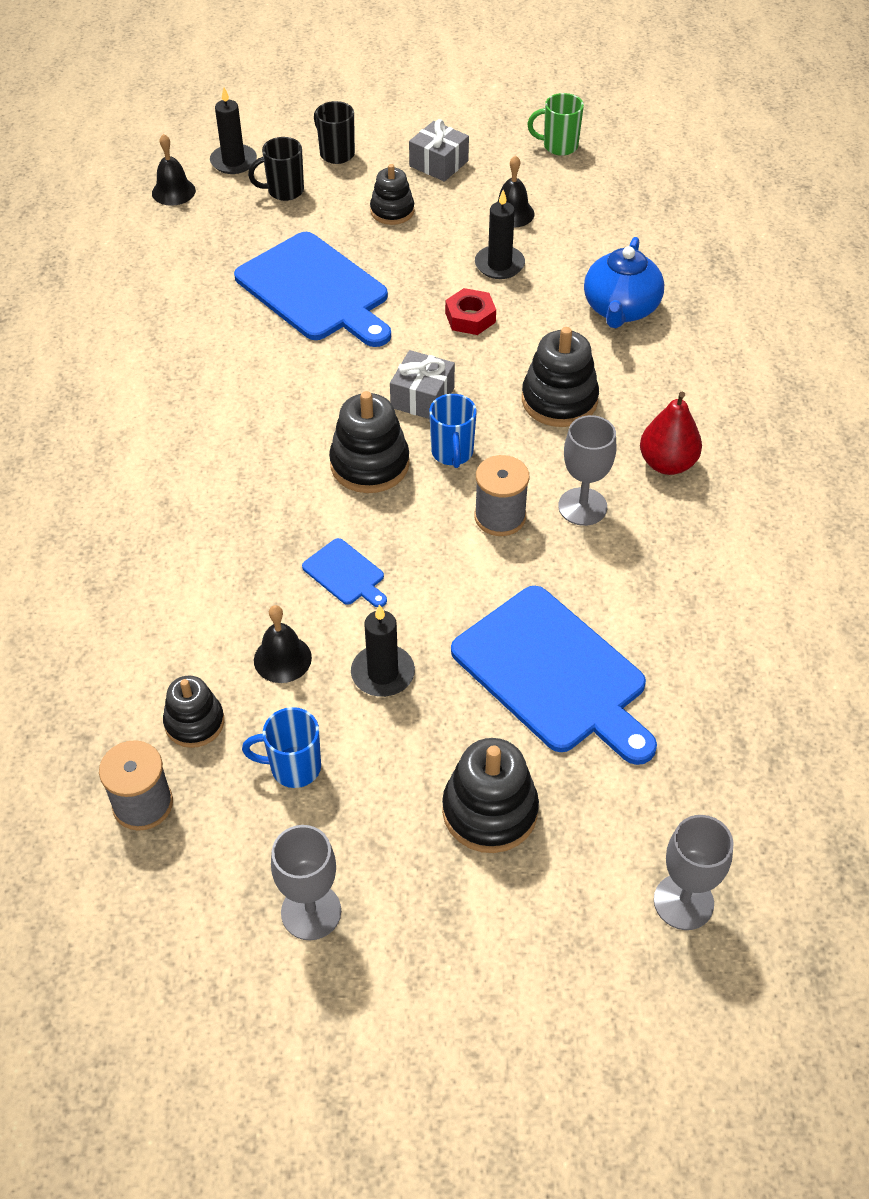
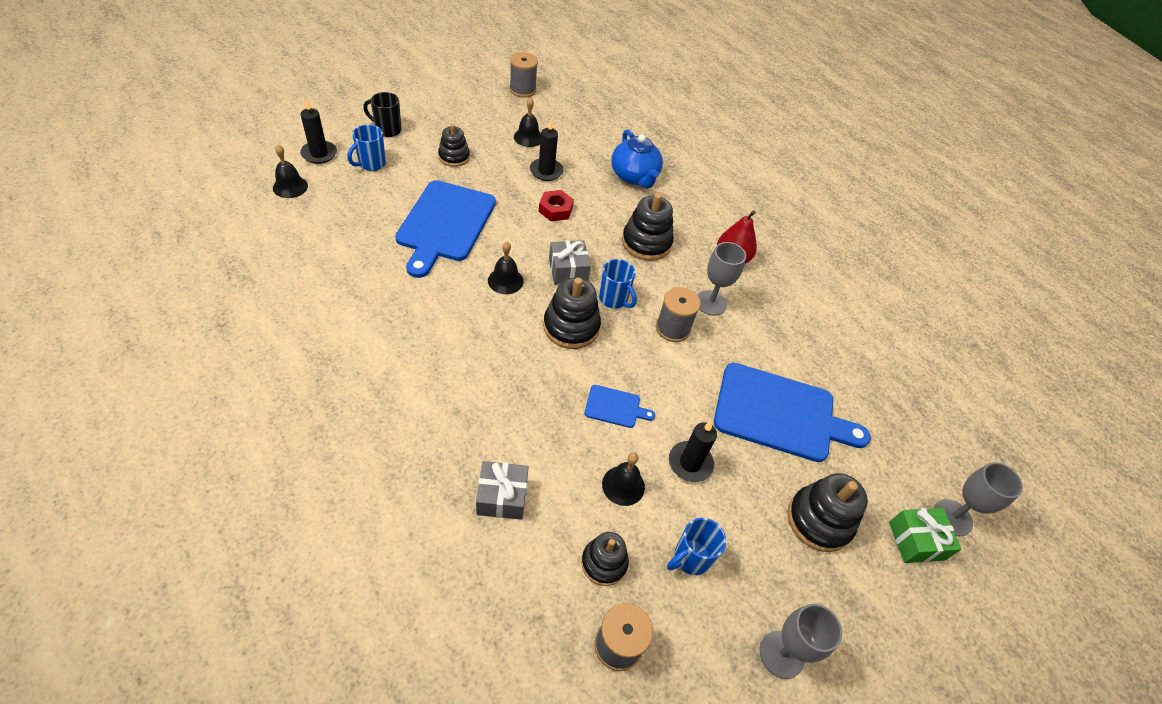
camera: 40 degrees left, 0 degrees up
(284, 191) = (371, 164): black mug -> blue mug
(315, 290) = (445, 224): blue cutting board -> blue cutting board turned 90 degrees clockwise
(334, 382) = (505, 280): none -> black bell
(438, 163) = (459, 119): grey gift -> grey gift (502, 497)
(559, 146) = (522, 90): green mug -> grey spool
(601, 898) = (916, 541): none -> green gift

